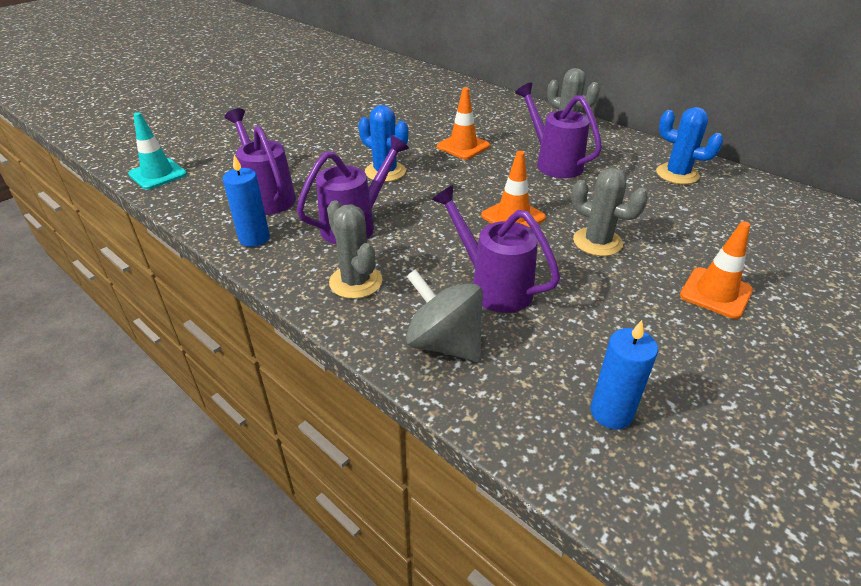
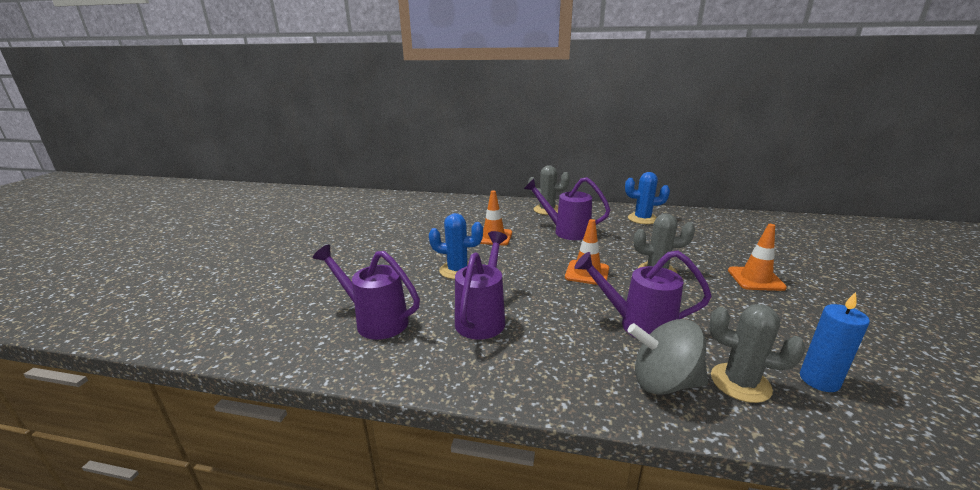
camera: 30 degrees left, 15 degrees down
(158, 174) = (231, 338): turquoise traffic cone -> none
(254, 238) = (405, 361): blue candle -> none
(355, 282) = (539, 363): grey cactus -> grey cactus (740, 383)

